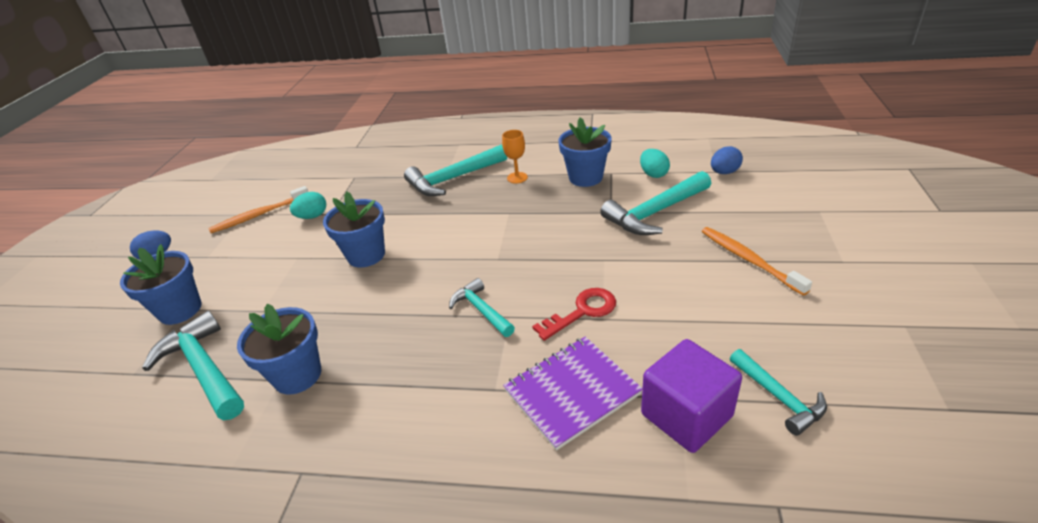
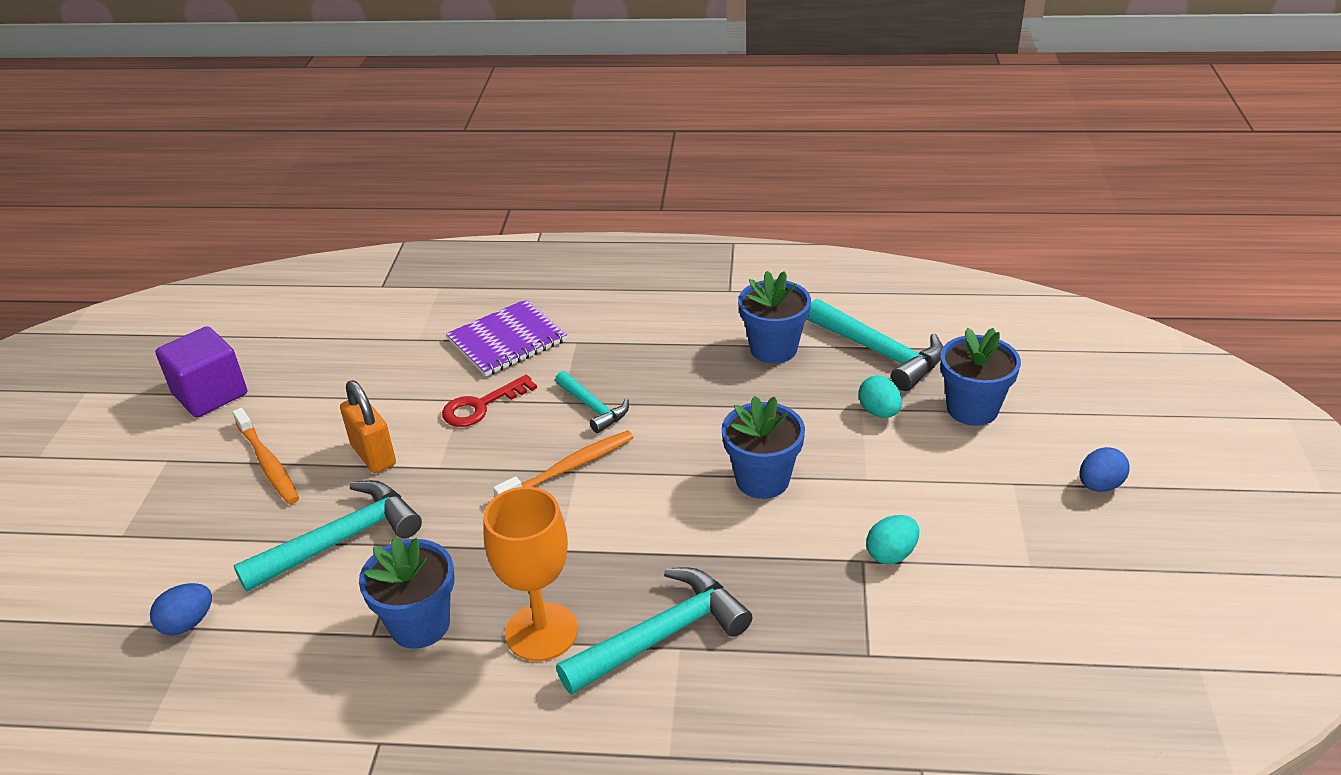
camera: 175 degrees right, 0 degrees up
(259, 215) = (996, 561): orange toothbrush -> orange toothbrush (570, 468)
(517, 178) = (541, 631): orange goblet -> orange goblet, size x1.91
(653, 174) = (303, 626): turquoise egg -> turquoise egg (879, 412)
(662, 267) = (373, 455): none -> orange padlock
(686, 415) = (417, 328): purple cube -> purple cube (210, 394)
(778, 397) = (336, 340): turquoise hammer -> none

